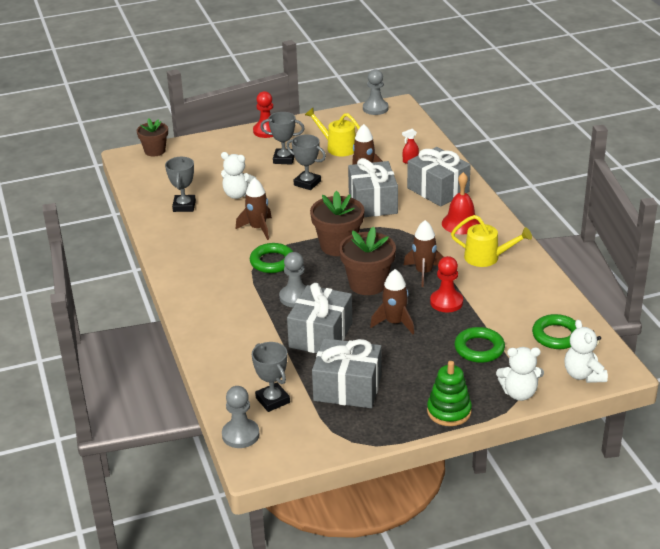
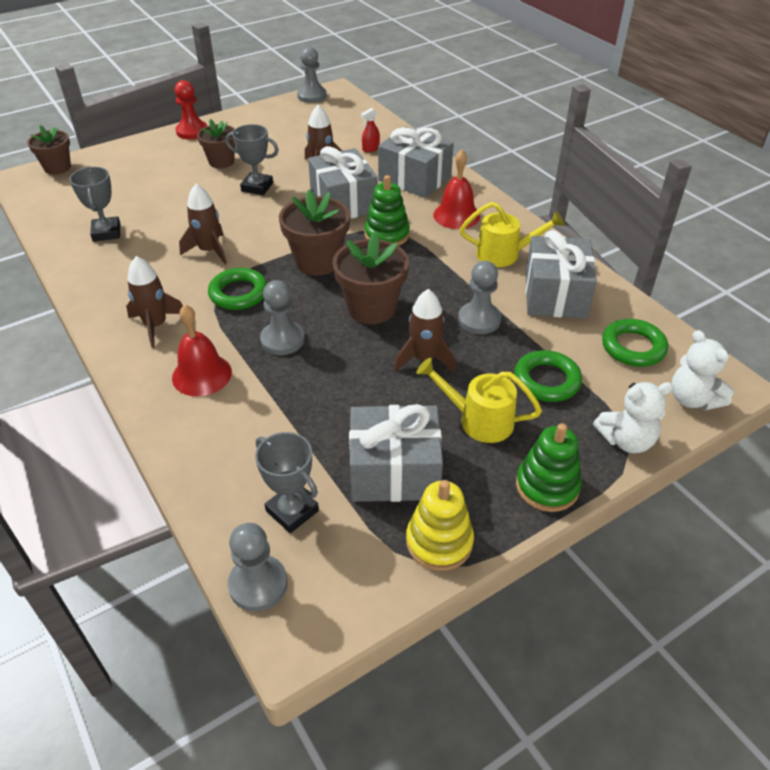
camera: 15 degrees left, 10 degrees up
(233, 312) = (202, 374): none -> red bell
(238, 194) = (174, 210): white teddy bear -> none
(284, 159) = (221, 161): grey trophy -> brown flower pot
(321, 335) = (332, 392): grey gift -> grey gift (555, 295)
(337, 147) = (281, 142): yellow watering can -> yellow watering can (478, 420)
(363, 430) = (439, 542): none -> yellow stacking toy
(398, 232) = (387, 235): none -> green stacking toy
(424, 272) = (436, 283): brown rocket -> brown rocket (156, 325)
(446, 302) = (479, 320): red pawn -> grey pawn

